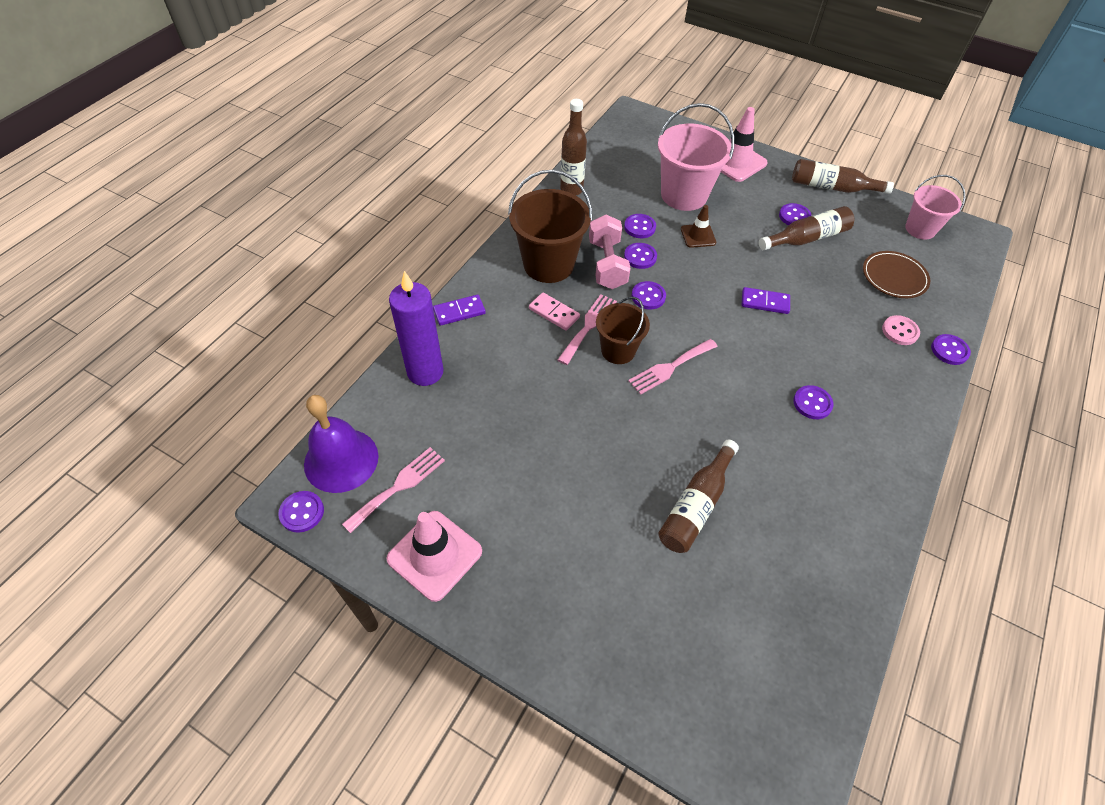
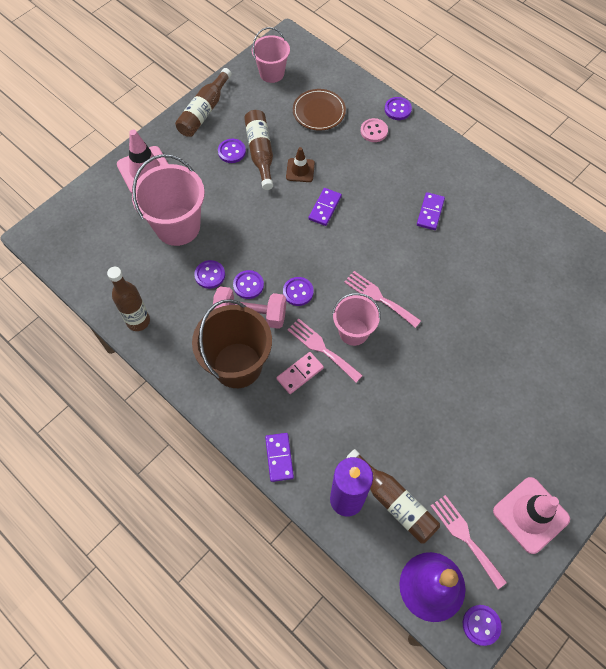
camera: 75 degrees left, 10 degrees up
(618, 350) = (353, 332): brown bucket -> pink bucket
(670, 367) = (379, 297): pink fork -> pink fork turned 150 degrees clockwise
(696, 505) = (507, 317): brown bottle -> brown bottle (394, 501)
(698, 236) = (234, 231): brown traffic cone -> brown traffic cone (300, 170)
(812, 403) = (430, 212): purple button -> purple domino

